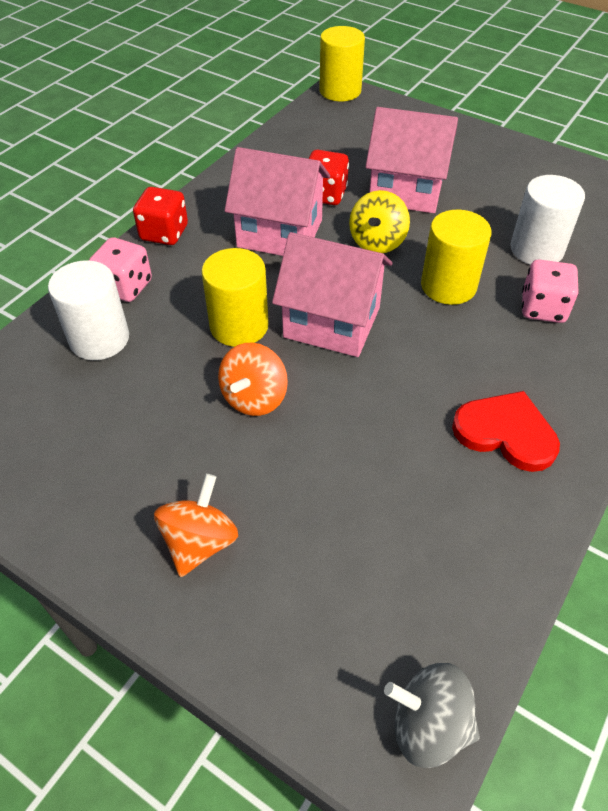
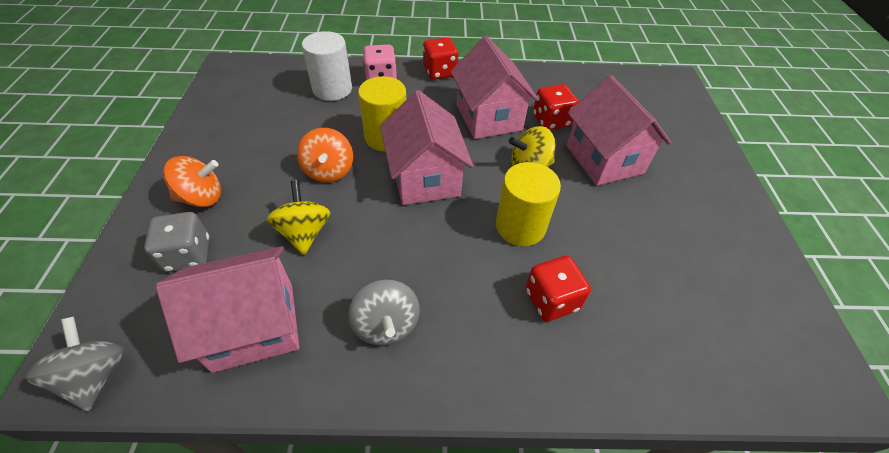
camera: 55 degrees right, 0 degrees up
(254, 398) = (329, 171): orange spinning top -> orange spinning top turned 90 degrees counterclockwise
(295, 583) = (188, 254): none -> grey dice
(339, 455) = (304, 232): none -> yellow spinning top
(340, 91) = (675, 80): yellow cylinder -> none
(445, 544) = (254, 326): none -> pink house
(506, 433) = (386, 325): red heart -> grey spinning top
(536, 249) = (622, 268): white cylinder -> none
(543, 308) = (551, 300): pink dice -> red dice

